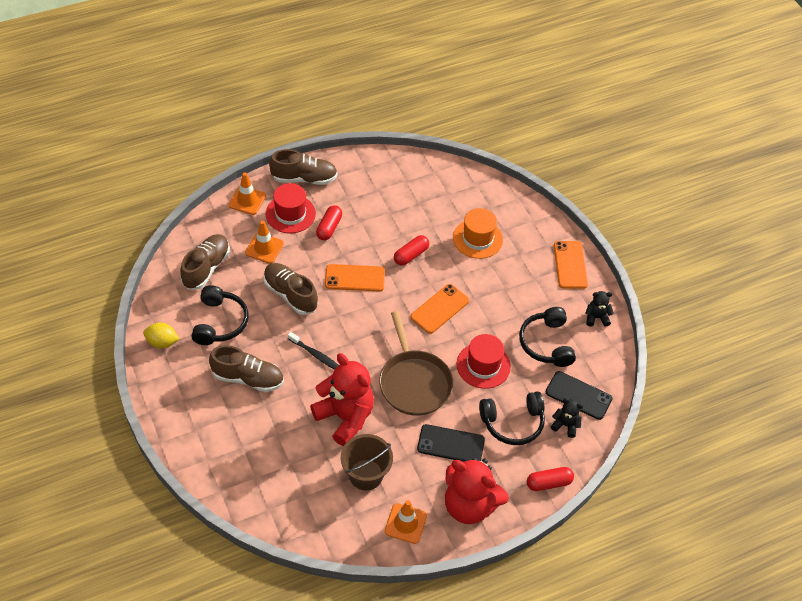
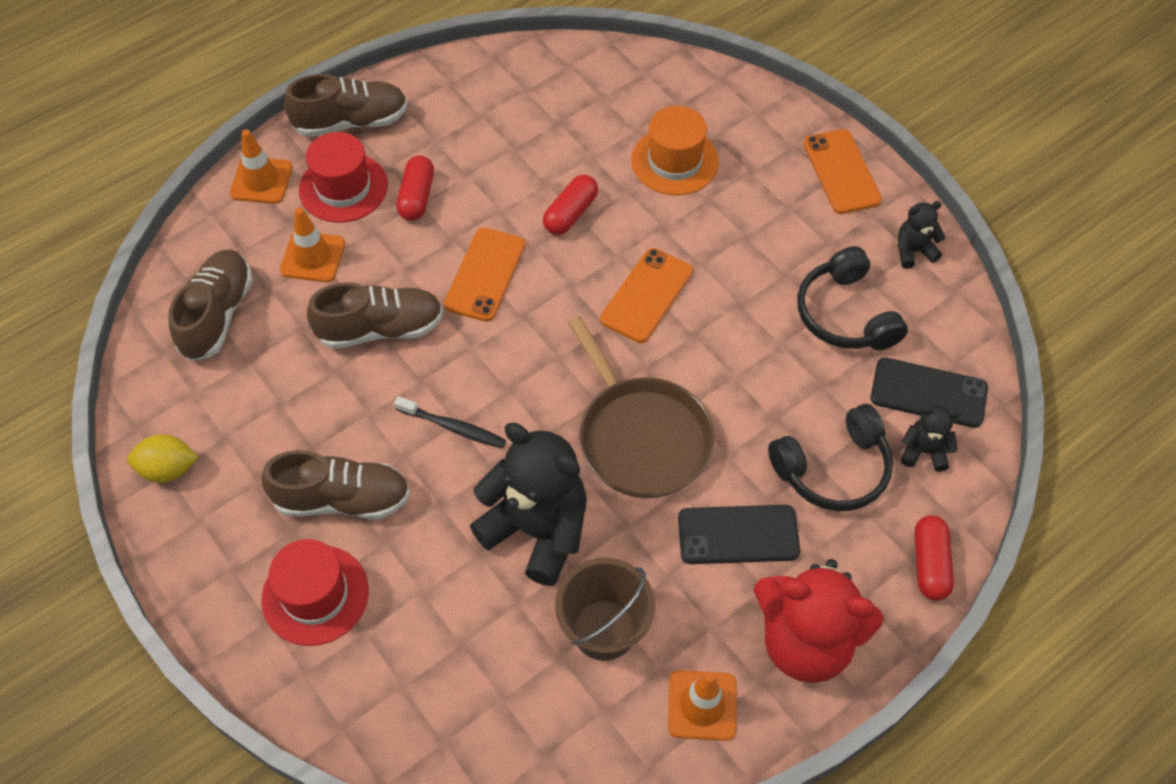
camera: 10 degrees left, 5 degrees up
(219, 322) = (265, 408): black headphones -> none
(290, 294) = (380, 329): brown shoe -> brown shoe turned 135 degrees clockwise
(345, 417) = (537, 530): red teddy bear -> black teddy bear
(355, 278) = (485, 274): orange phone -> orange phone turned 60 degrees counterclockwise
(483, 365) = (751, 378): red hat -> red hat (315, 595)
(549, 483) = (929, 564): red capsule -> red capsule turned 60 degrees counterclockwise

